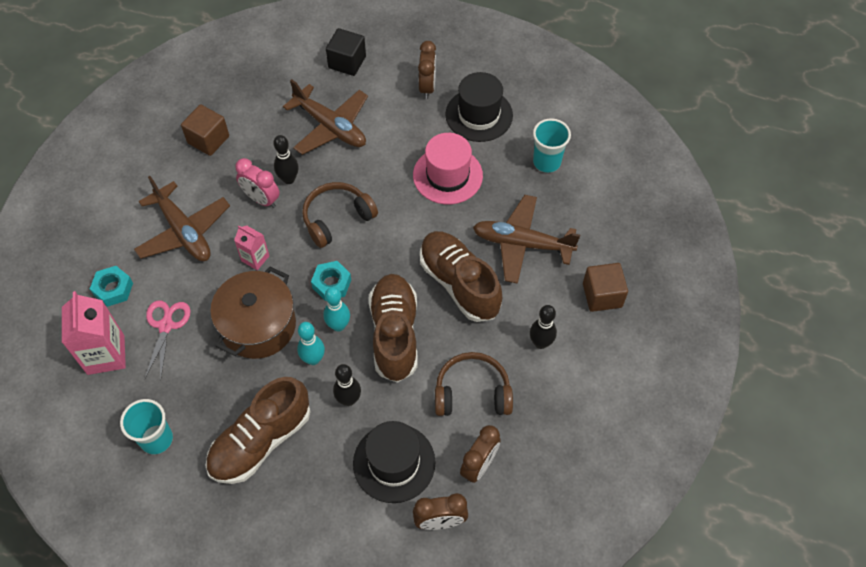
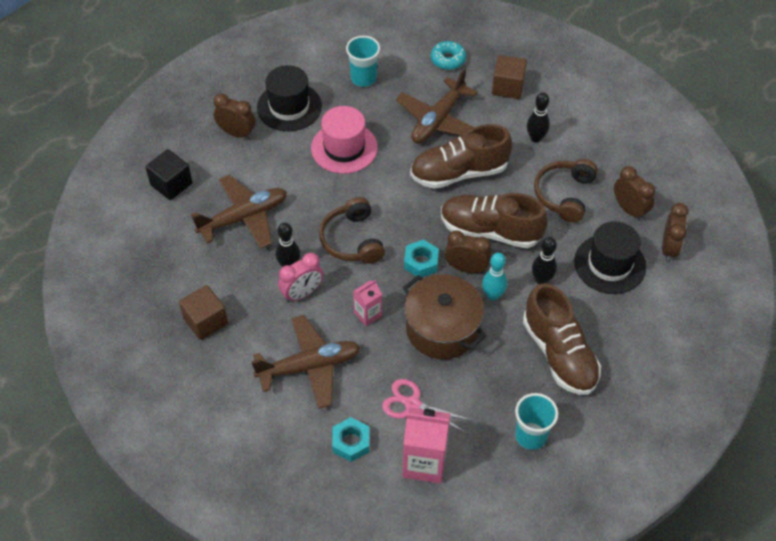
camera: 70 degrees left, 5 degrees down
(338, 325) = (466, 268): turquoise bowling pin -> brown clock
(612, 227) = (448, 59): none -> turquoise donut

